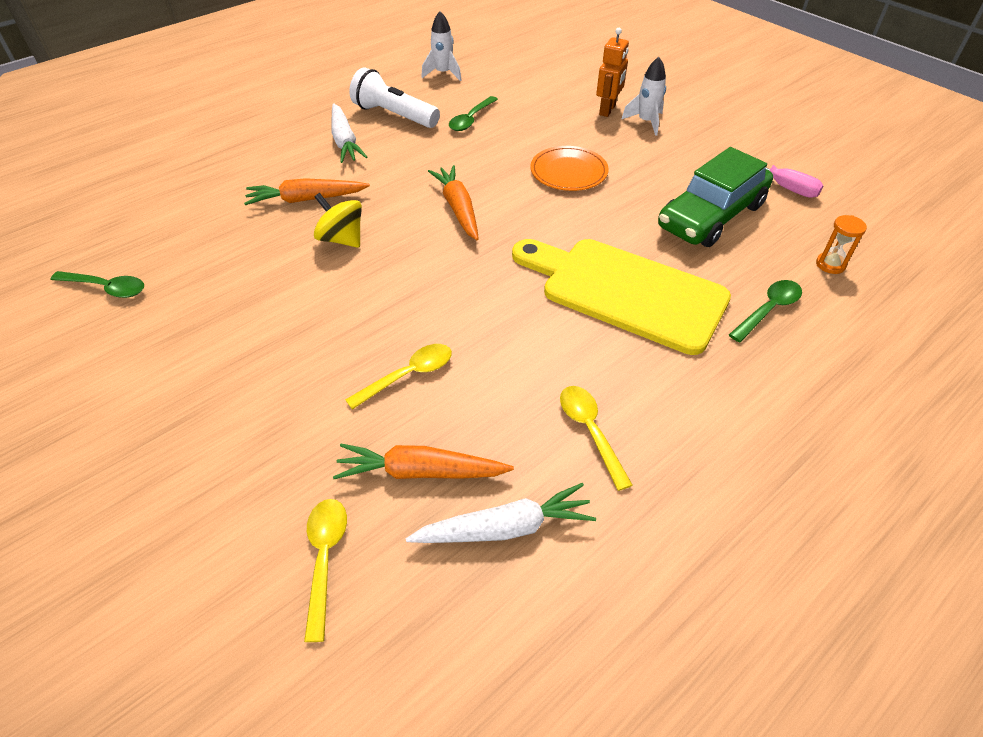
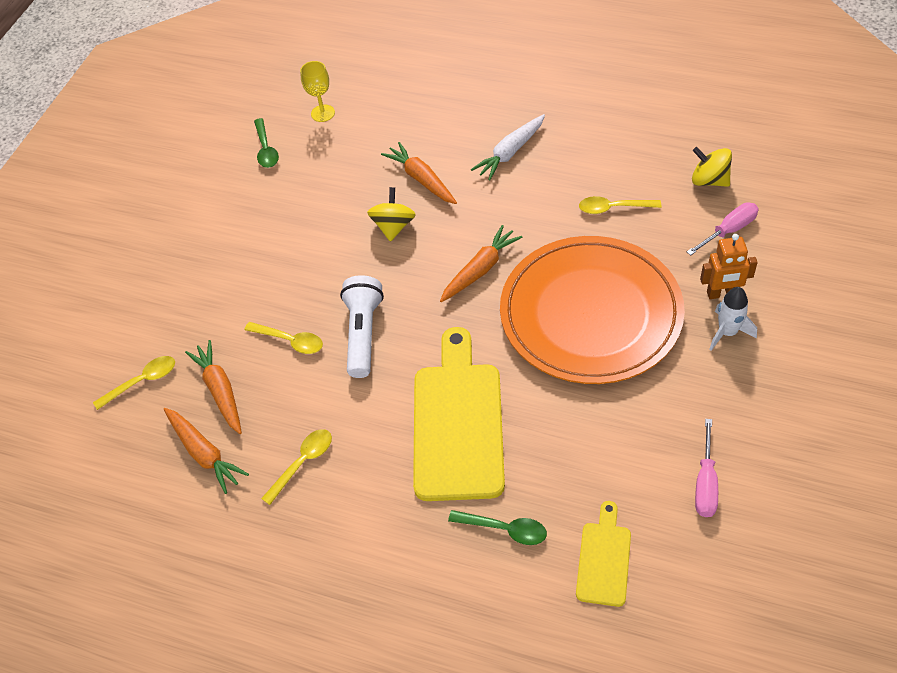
camera: 65 degrees right, 5 degrees up
(123, 227) = (323, 113): none -> yellow goblet
(394, 115) = (573, 157): white flashlight -> white flashlight (363, 333)
(443, 73) = (672, 147): white rocket -> none
(471, 119) = (613, 208): green spoon -> yellow spoon
(494, 73) = (709, 180): none -> yellow spinning top
(505, 527) = (204, 453): white carrot -> orange carrot
(551, 85) = (728, 230): none -> pink screwdriver
(568, 172) = (590, 313): orange plate -> orange plate, size x2.31
(711, 216) = (608, 443): green car -> none
(830, 264) = (604, 559): orange hourglass -> yellow cutting board

